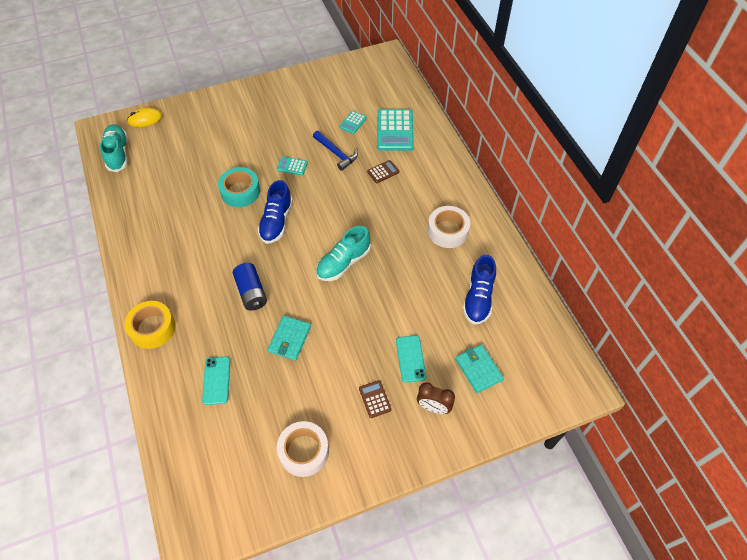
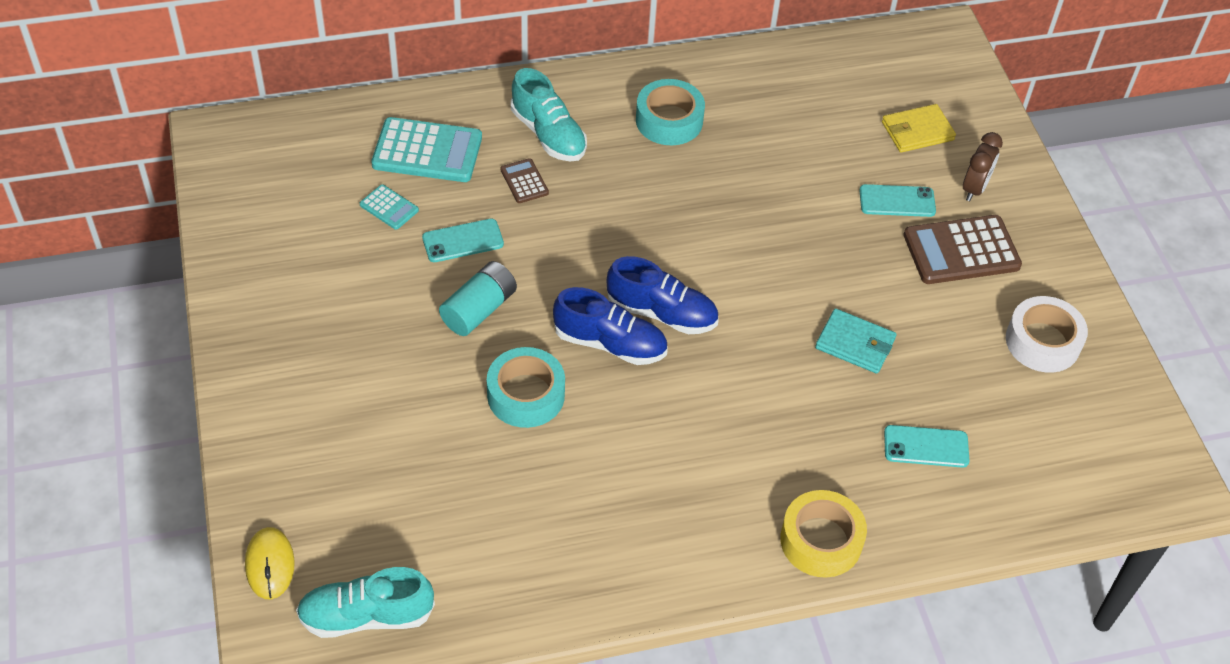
camera: 85 degrees left, 5 degrees down
(251, 292) = (760, 390): blue battery -> none
(292, 166) = (479, 310): turquoise calculator -> turquoise battery
(336, 153) = (463, 241): blue hammer -> turquoise phone
(343, 263) = (714, 259): turquoise shoe -> turquoise shoe (548, 134)
(375, 399) = (961, 251): brown calculator -> brown calculator, size x2.01
(448, 231) = (669, 120): white tape -> turquoise tape
(478, 298) = (799, 109): blue shoe -> blue shoe (661, 313)
(478, 369) = (917, 131): turquoise wallet -> yellow wallet

